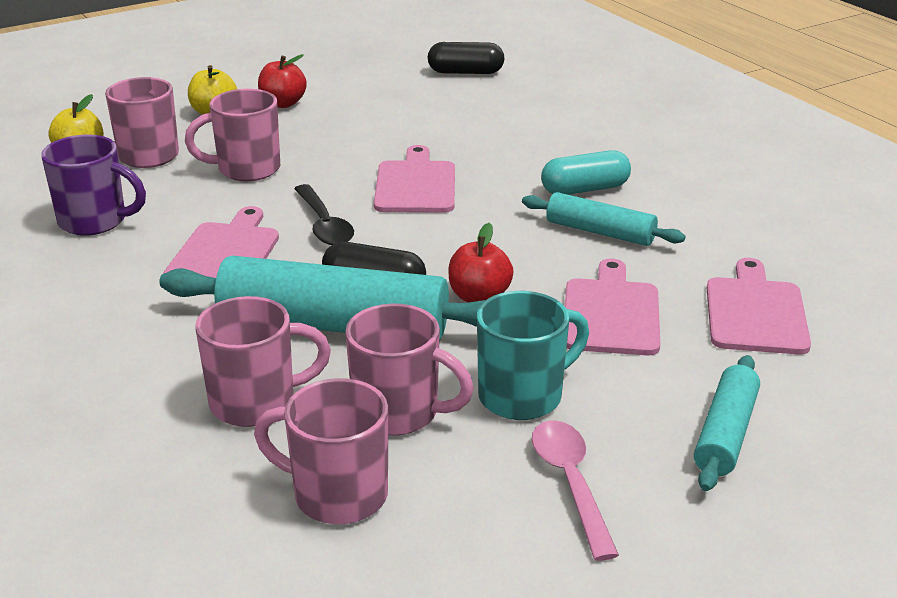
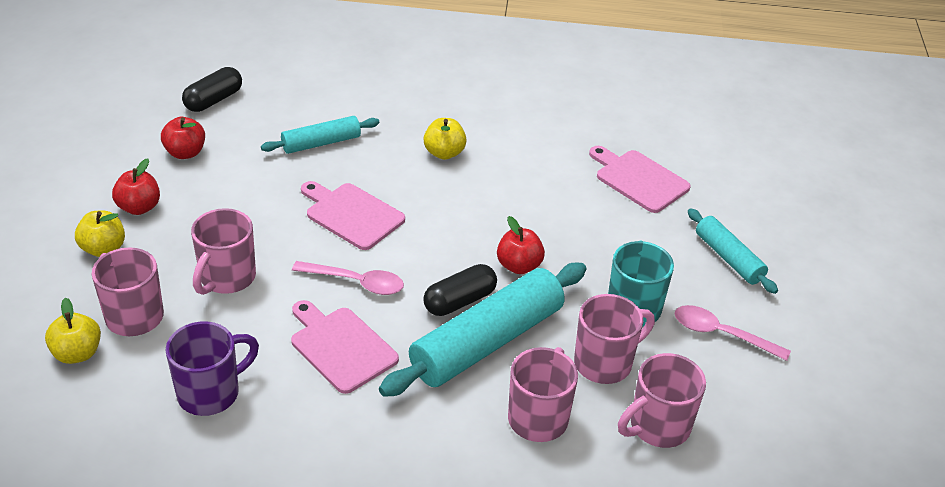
camera: 55 degrees left, 10 degrees up
(324, 225) = (356, 282): black spoon -> pink spoon
(379, 90) = (185, 153): none -> red apple
(585, 189) = (444, 153): turquoise capsule -> yellow apple
(600, 232) = (500, 178): turquoise rolling pin -> turquoise rolling pin (321, 143)
(610, 313) = (588, 228): pink cutting board -> none

